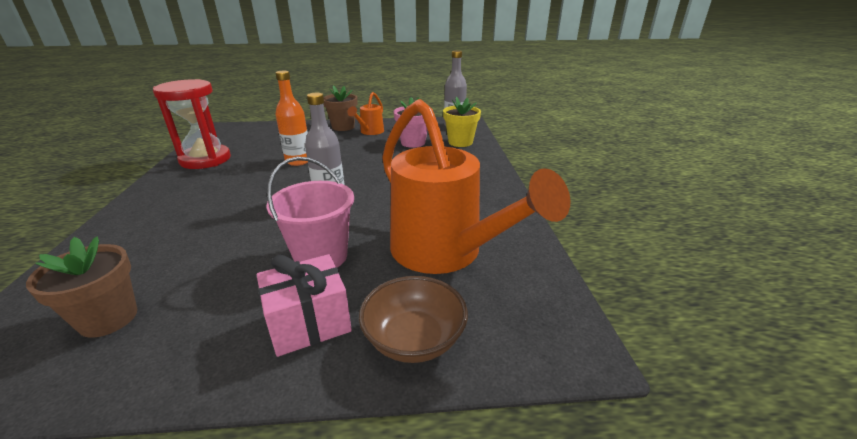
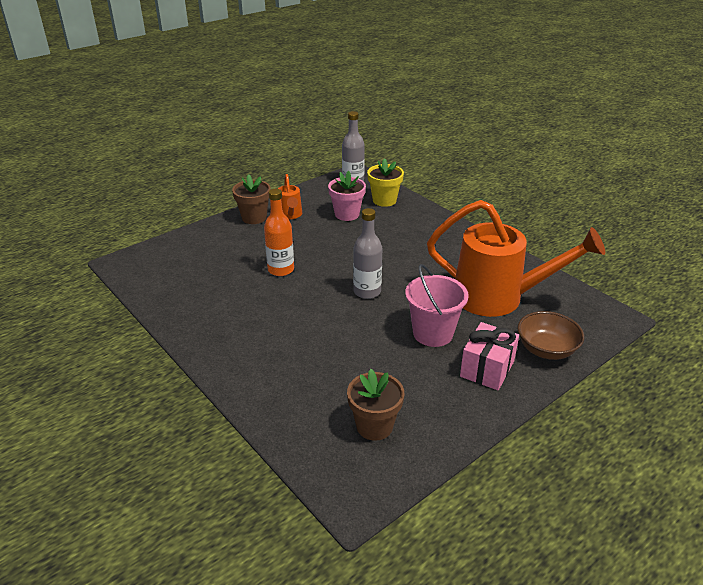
camera: 35 degrees left, 5 degrees up
(205, 159) = (189, 302): red hourglass -> none

